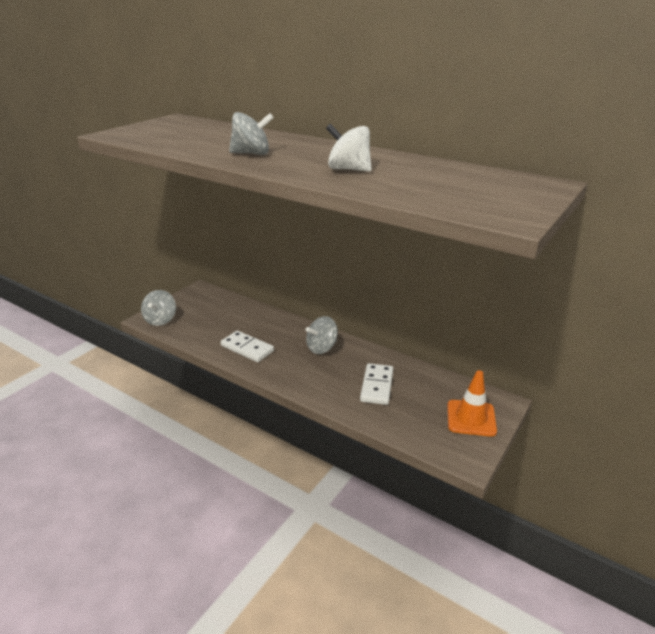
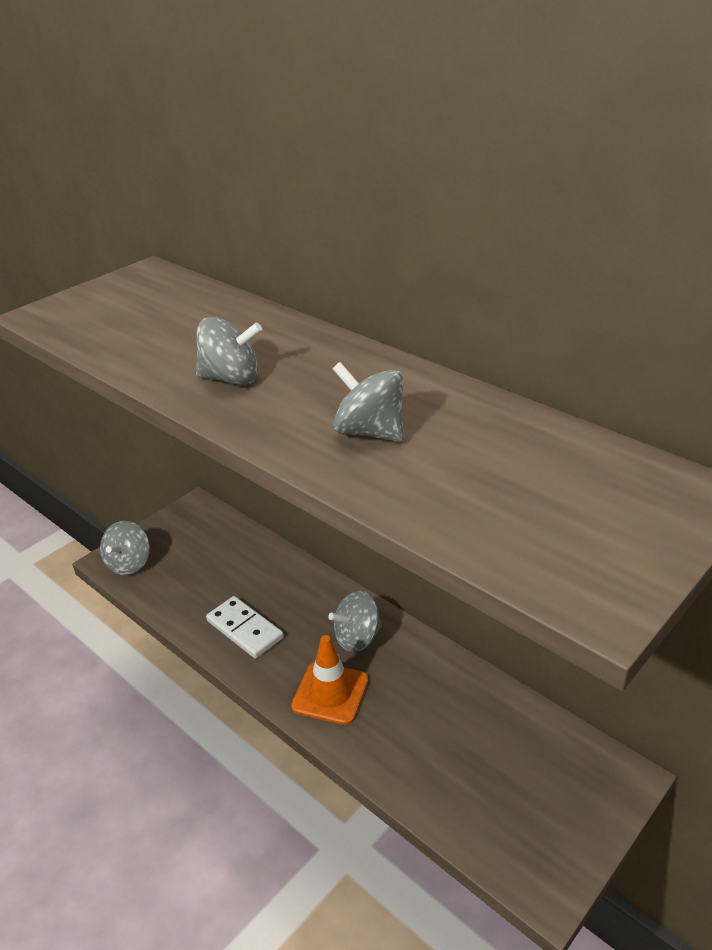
camera: 10 degrees right, 5 degrees up
(348, 169) = (370, 432): white spinning top -> grey spinning top
(377, 386) = (429, 722): white domino -> none
(471, 418) = (567, 804): orange traffic cone -> orange traffic cone (330, 693)

